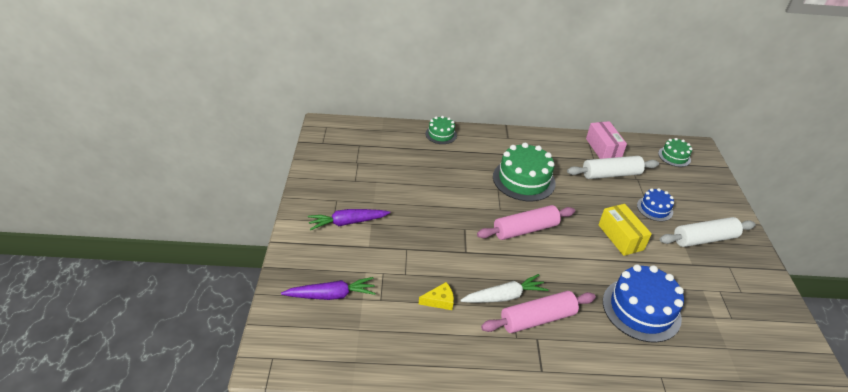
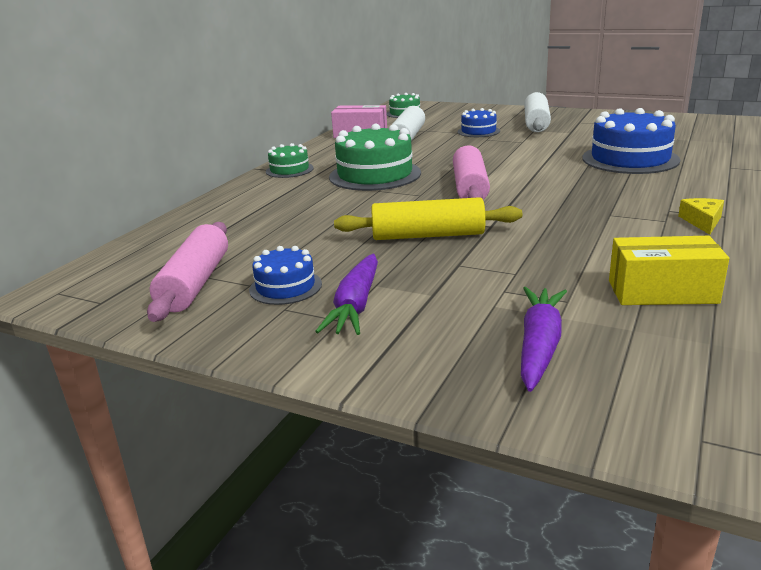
camera: 60 degrees left, 15 degrees down
(357, 193) = (285, 287): none -> blue cake
(438, 228) = (428, 235): none -> yellow rolling pin
(439, 301) = (584, 256): yellow cheese -> yellow cheese (702, 221)
(441, 134) = (219, 205): green cake -> green cake (289, 170)
(504, 296) = (589, 216): white carrot -> none
(537, 318) = (634, 205): pink rolling pin -> pink rolling pin (195, 283)
(620, 237) = (513, 150): yellow box -> yellow box (662, 292)

